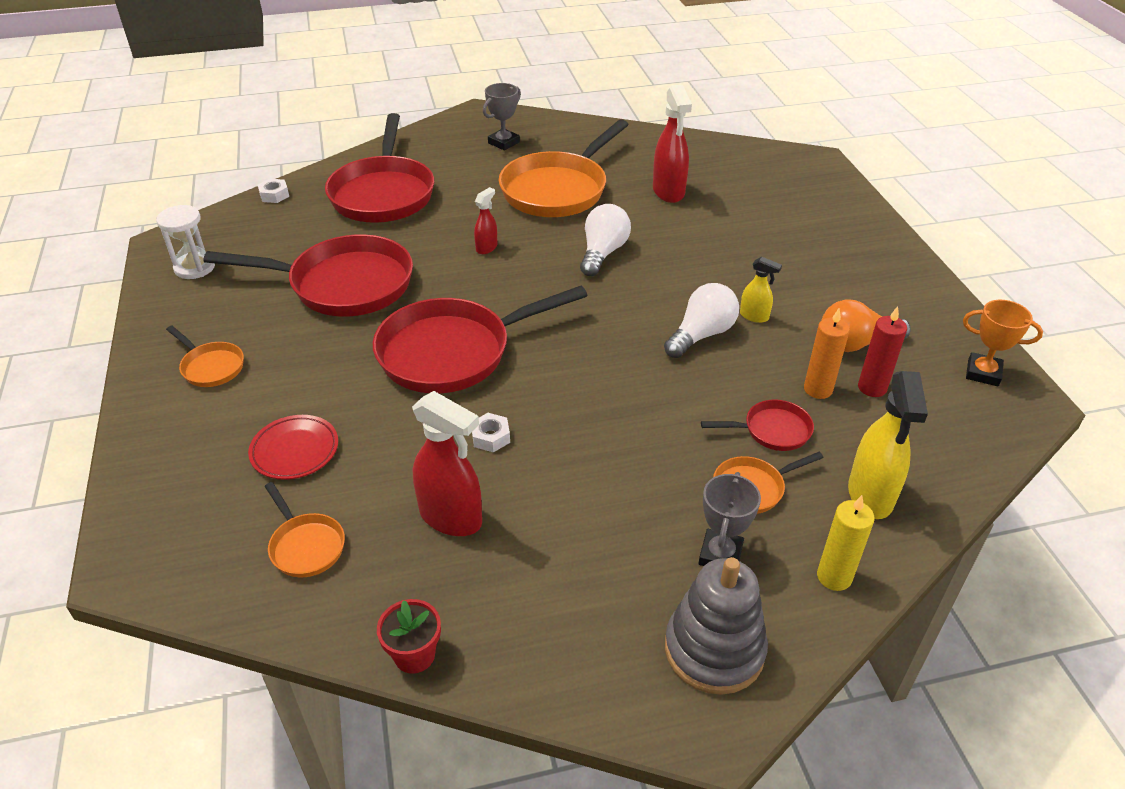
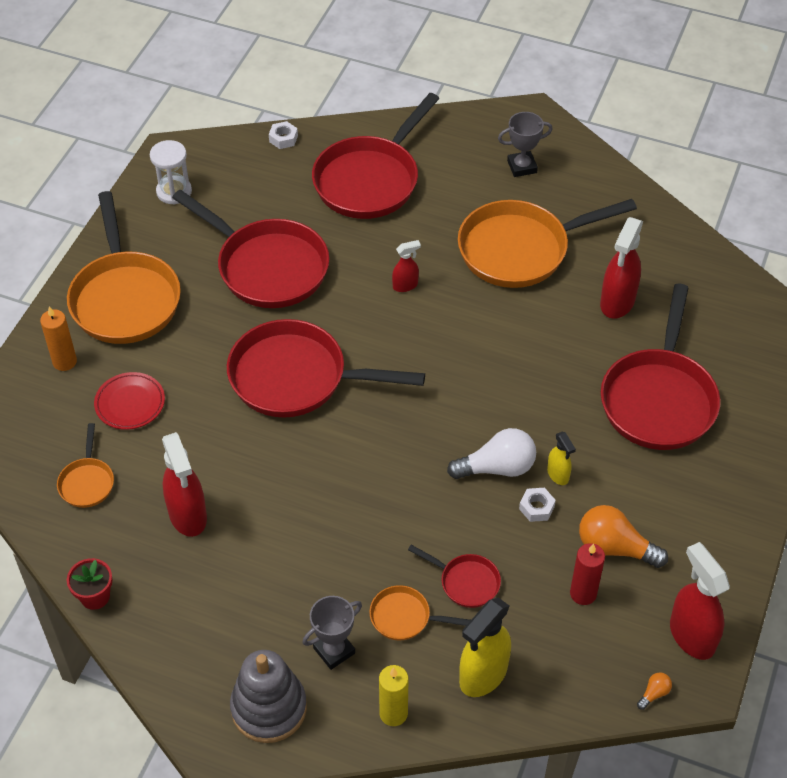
camera: 35 degrees right, 10 degrees up
(211, 367) = (124, 298): orange pan -> orange pan, size x2.17
(490, 437) = (263, 468): white nut -> white nut (536, 507)
(603, 253) = (495, 341): white light bulb -> none
(768, 235) = (659, 399): none -> red pan
(818, 389) = (538, 569): orange candle -> orange candle (64, 362)
(983, 373) = (691, 635): orange trophy -> red spray bottle
(1010, 429) = (654, 693): none -> orange light bulb

